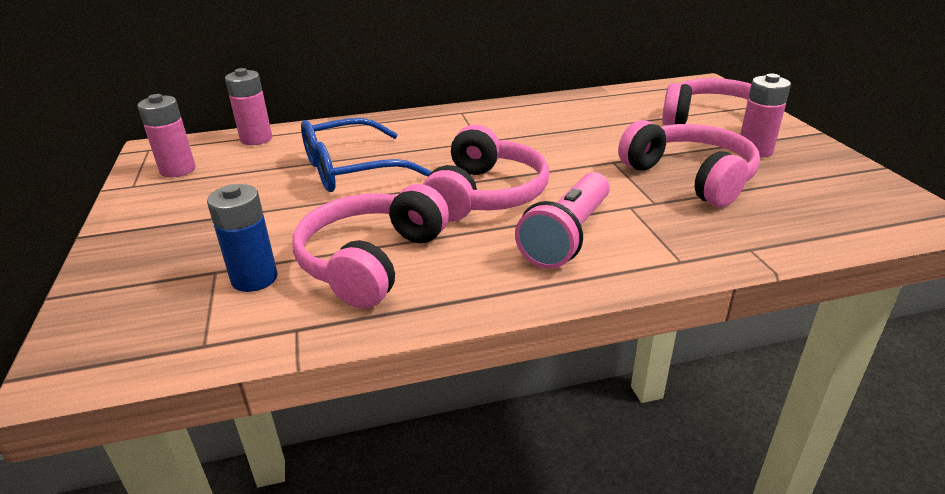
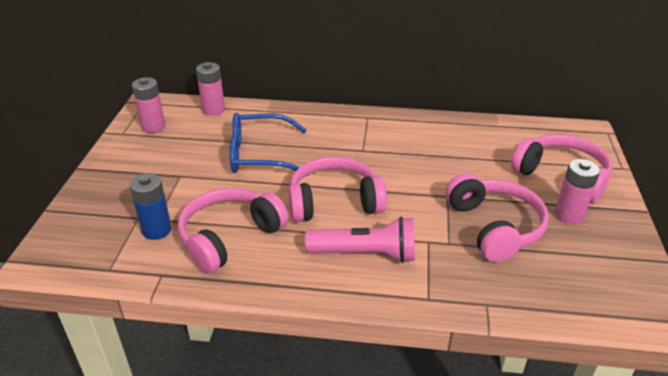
camera: 20 degrees right, 5 degrees up
(485, 195) = (334, 202): pink headphones -> pink headphones turned 135 degrees counterclockwise
(567, 236) = (365, 254): pink flashlight -> pink flashlight turned 135 degrees counterclockwise

